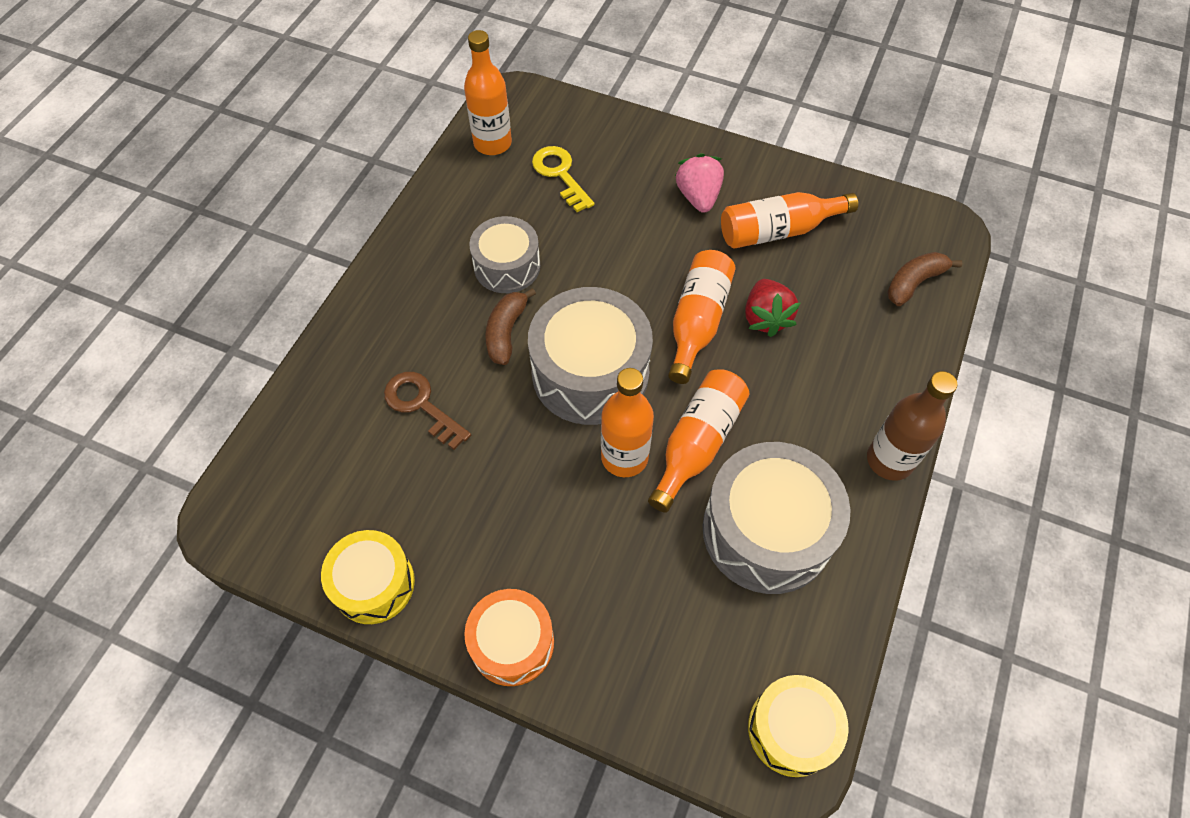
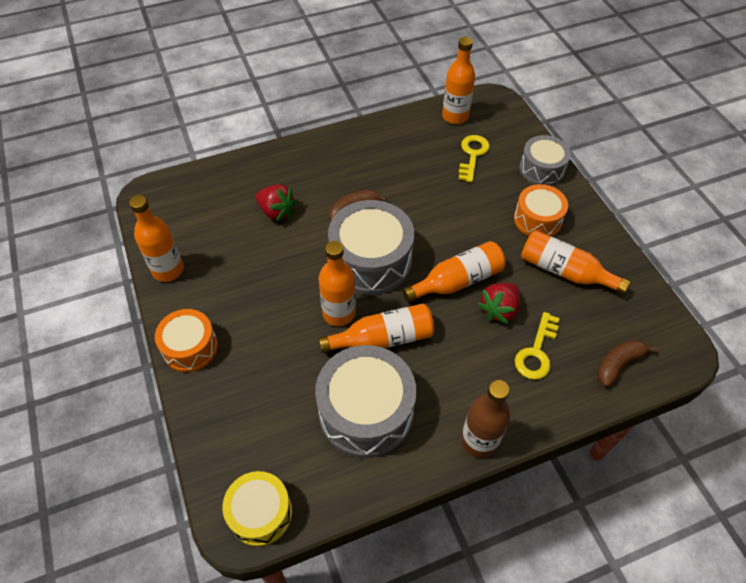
camera: 45 degrees right, 5 degrees down
(374, 584) = (168, 270): yellow drum -> orange bottle
(421, 405) = (276, 212): brown key -> red strawberry
(507, 266) = (391, 179): grey drum -> grey drum (541, 169)
(698, 197) = (537, 219): pink strawberry -> orange drum
(841, 331) = (536, 352): none -> yellow key
(914, 283) = (618, 364): brown banana -> brown banana turned 45 degrees counterclockwise

